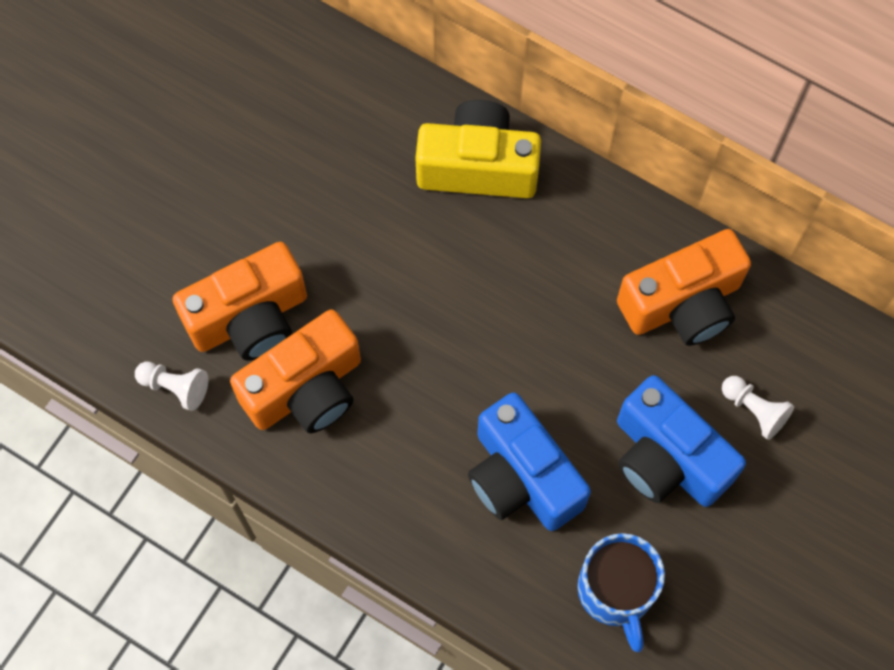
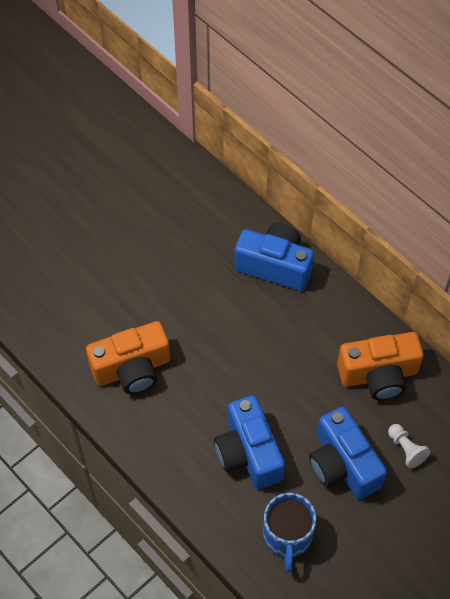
camera: 15 degrees right, 10 degrees down
(175, 387) = (55, 349): white pawn -> none
(250, 318) = (111, 320): orange camera -> none
(478, 166) = (275, 266): yellow camera -> blue camera

